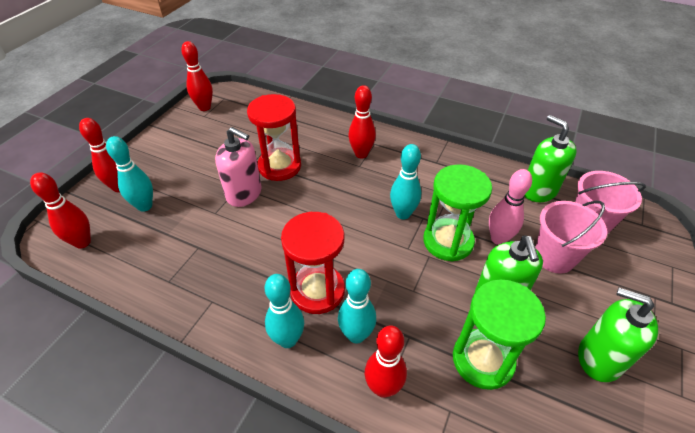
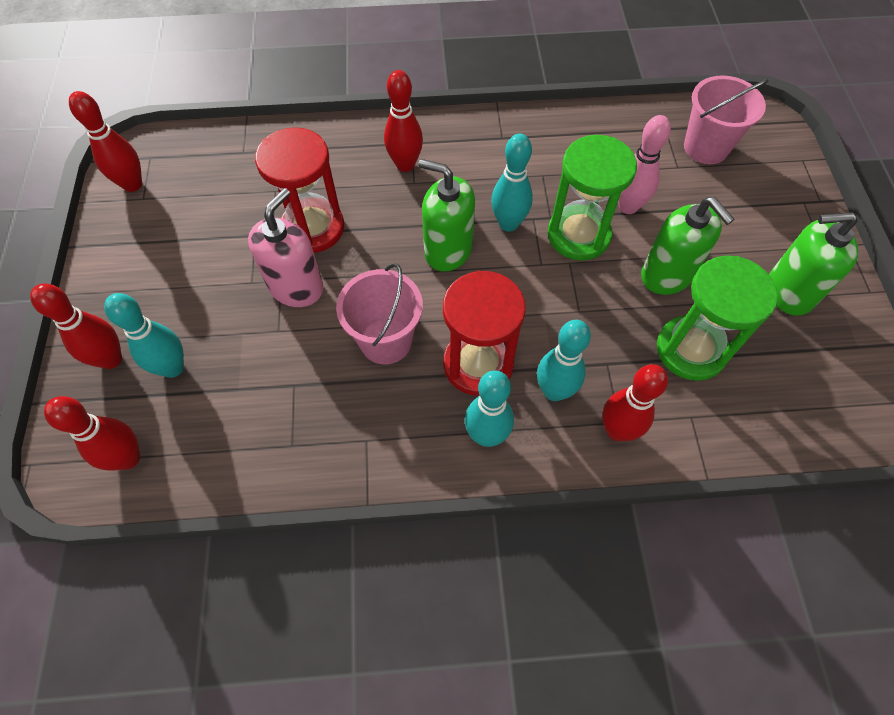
camera: 30 degrees left, 15 degrees up
(244, 194) = (296, 287): pink soap dispenser -> pink soap dispenser turned 60 degrees counterclockwise
(538, 190) = (634, 127): green soap dispenser -> green soap dispenser (448, 250)
(554, 257) = (693, 202): pink bucket -> pink bucket (386, 341)

